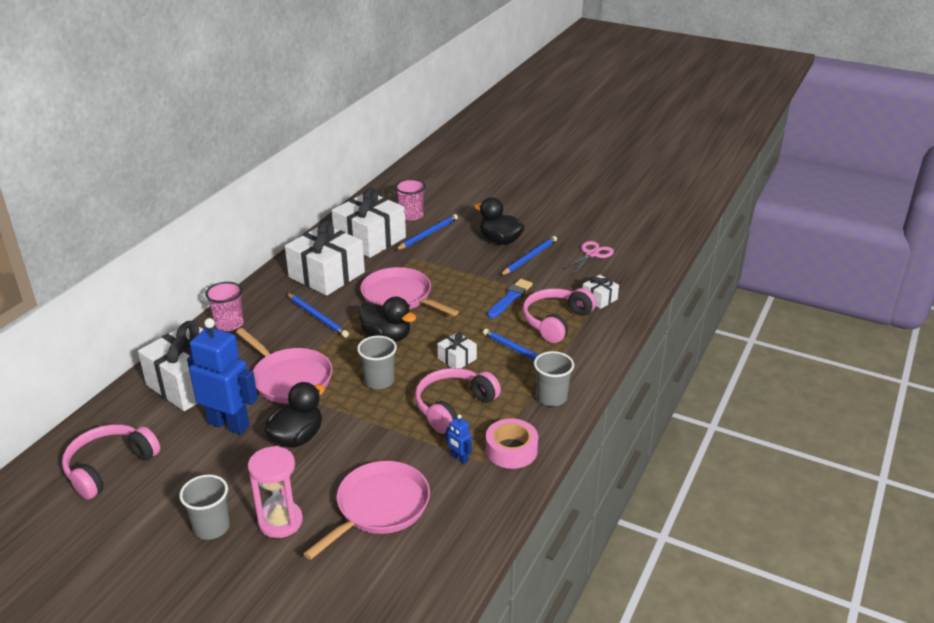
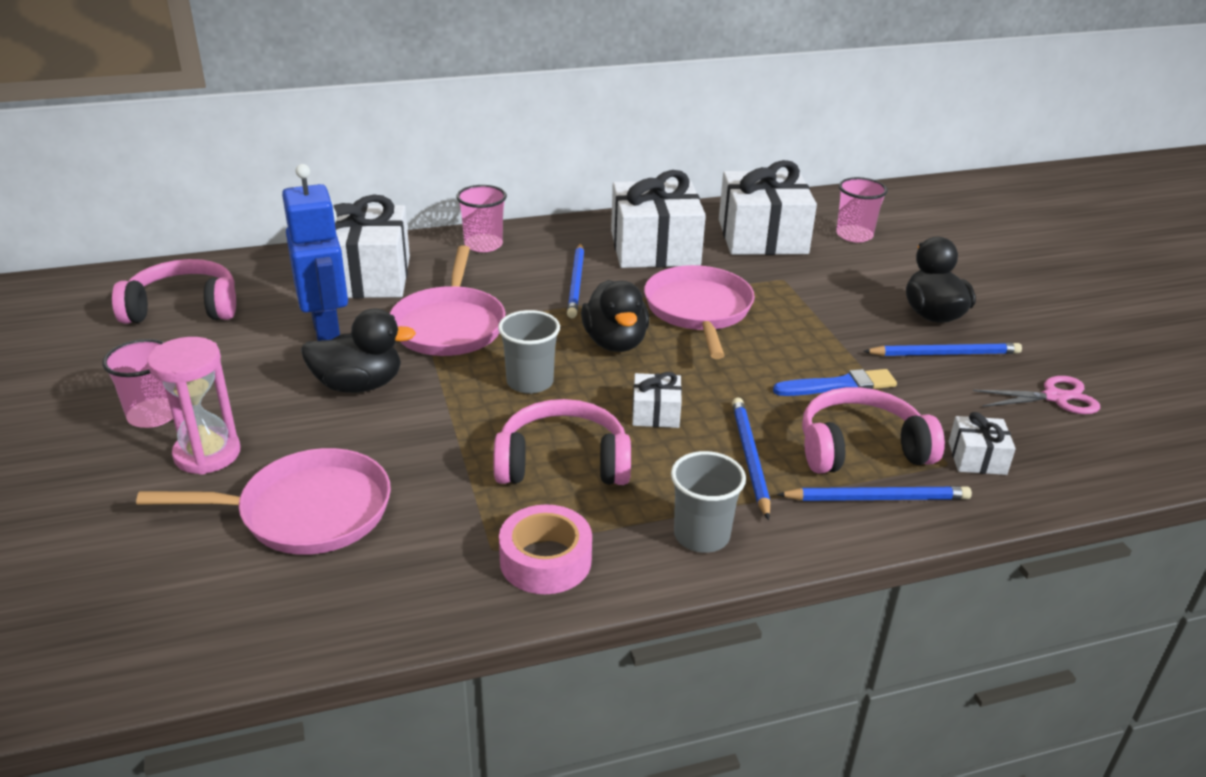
camera: 45 degrees right, 0 degrees up
(211, 527) = (153, 415): grey cup -> pink cup
(428, 234) = (843, 263): blue pencil -> blue pencil (877, 498)
(459, 458) = (472, 524): blue robot -> none

